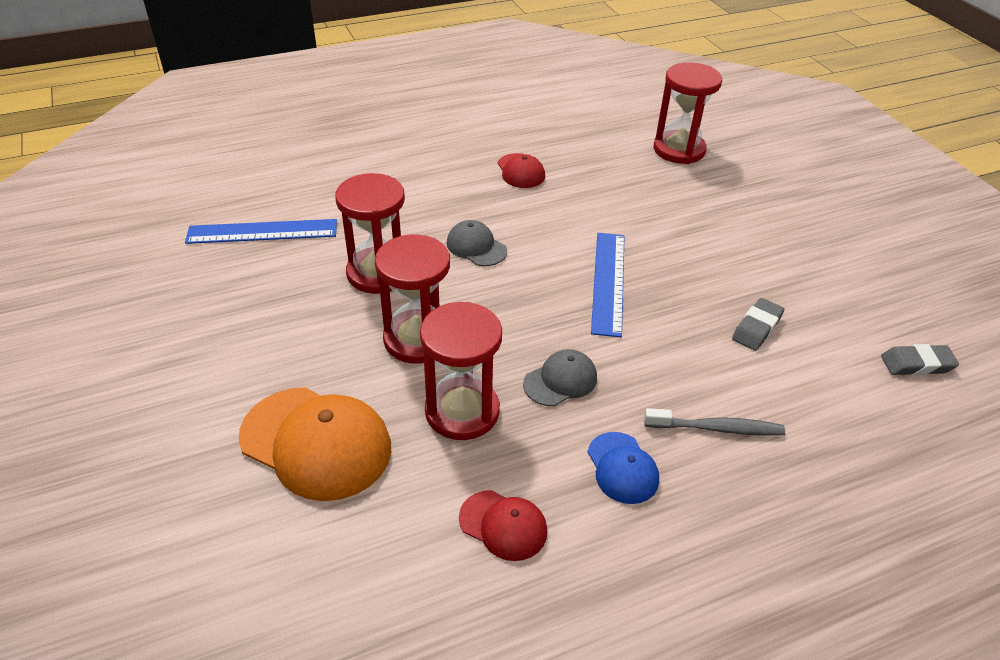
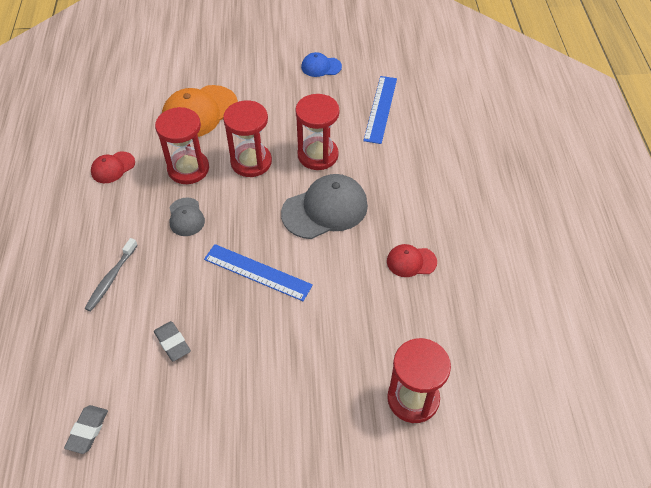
camera: 110 degrees right, 10 degrees up
(476, 247) = (325, 209): grey cap -> grey cap, size x1.88
(622, 468) = (114, 224): blue cap -> blue cap (321, 67)

